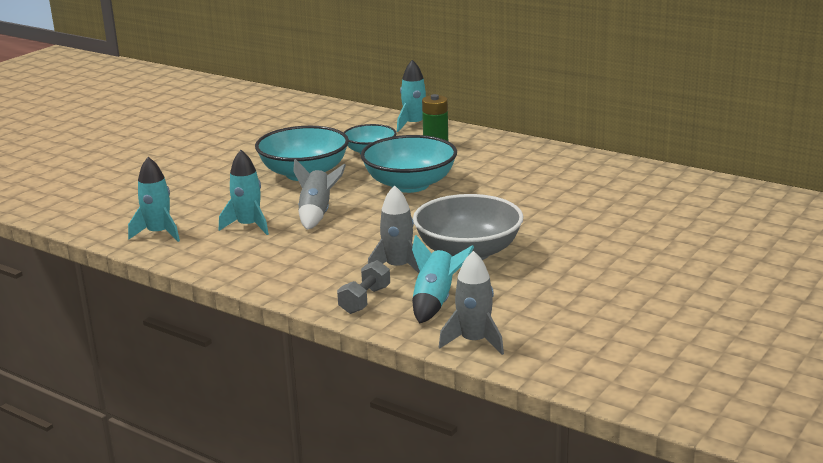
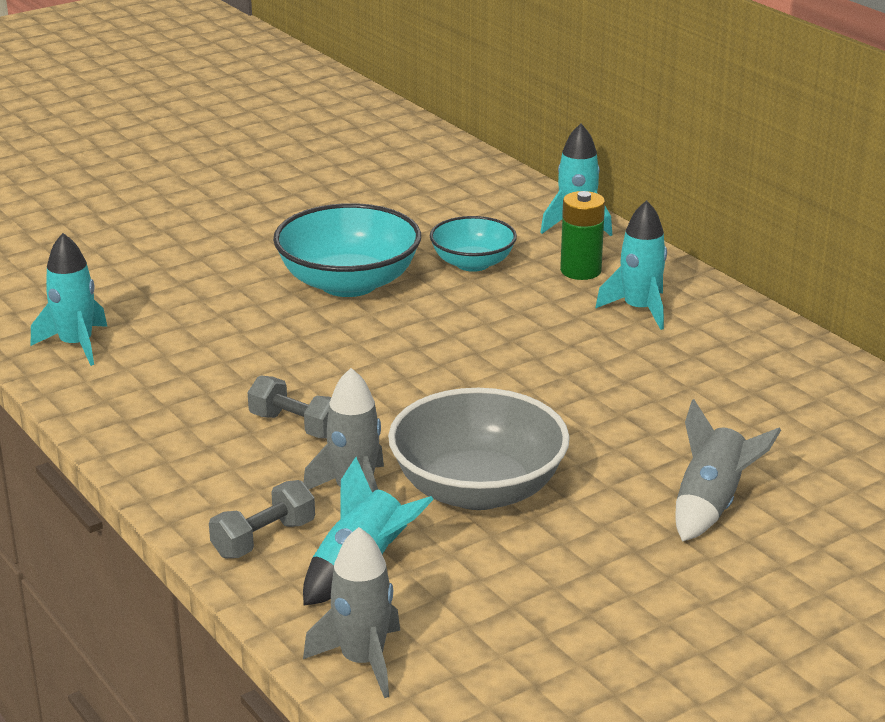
camera: 20 degrees right, 5 degrees up
(248, 226) = (203, 361): turquoise rocket -> turquoise rocket (639, 309)
(316, 214) = (312, 362): grey rocket -> grey rocket (711, 505)
(335, 245) = (296, 425): none -> grey dumbbell
(410, 185) = (485, 339): turquoise bowl -> none

